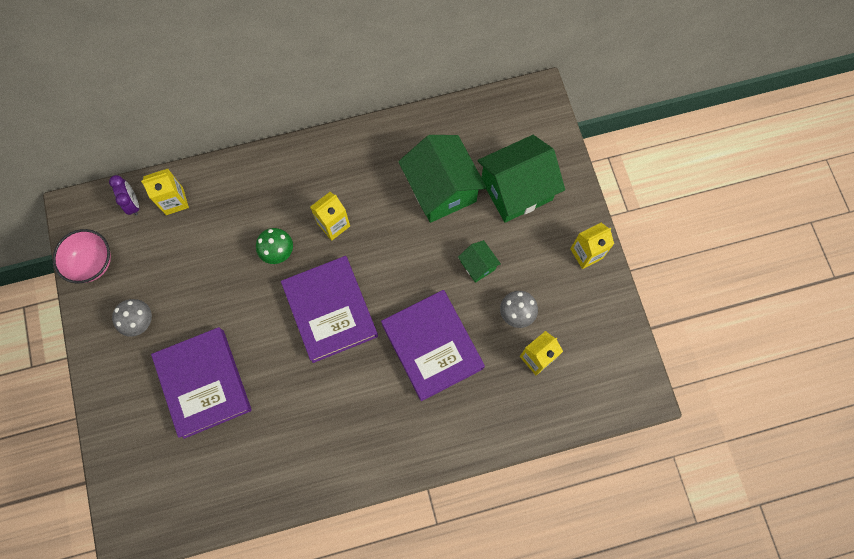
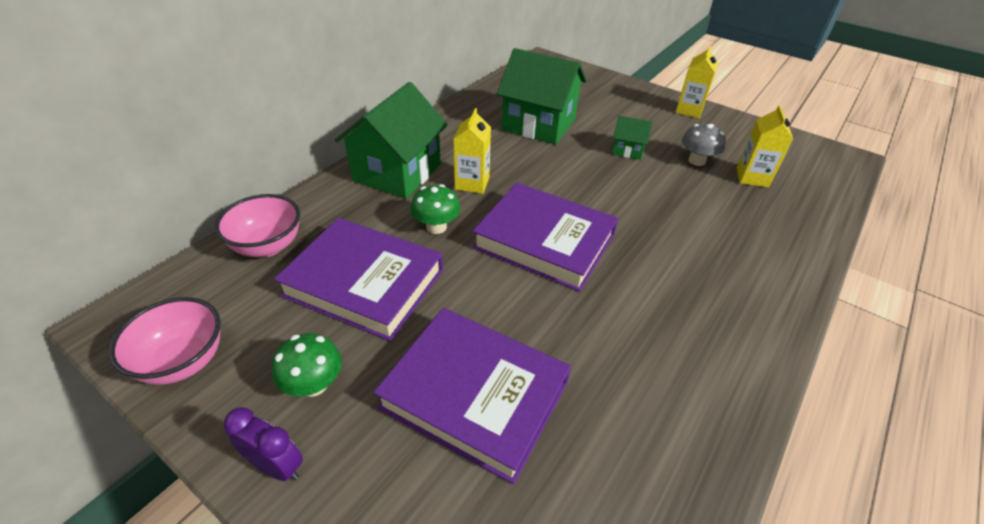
camera: 40 degrees left, 30 degrees down
(133, 204) = (209, 273): purple clock -> purple clock (276, 466)
(139, 321) = (314, 384): grey mushroom -> green mushroom
(174, 201) = (268, 246): yellow carton -> pink bowl
(432, 346) = (668, 215): purple book -> purple book (364, 283)
(516, 190) = (594, 102): green house -> green house (397, 172)

